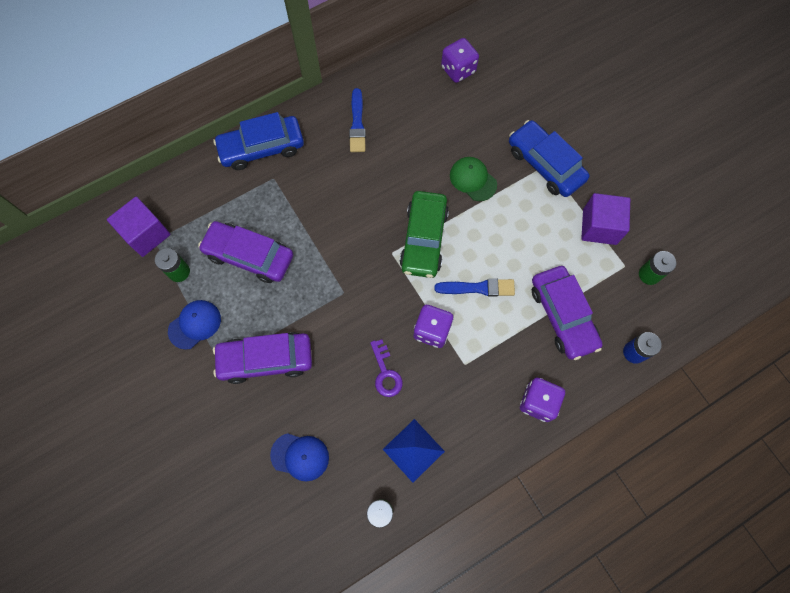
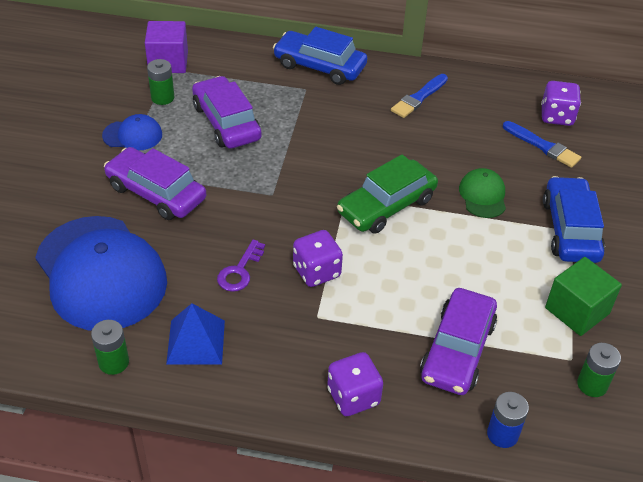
camera: 40 degrees right, 25 degrees down
(300, 456) = (101, 273): blue cap -> blue cap, size x2.24
(477, 288) = (396, 272): blue brush -> blue brush (542, 146)
(599, 227) = (577, 311): purple cube -> green cube

